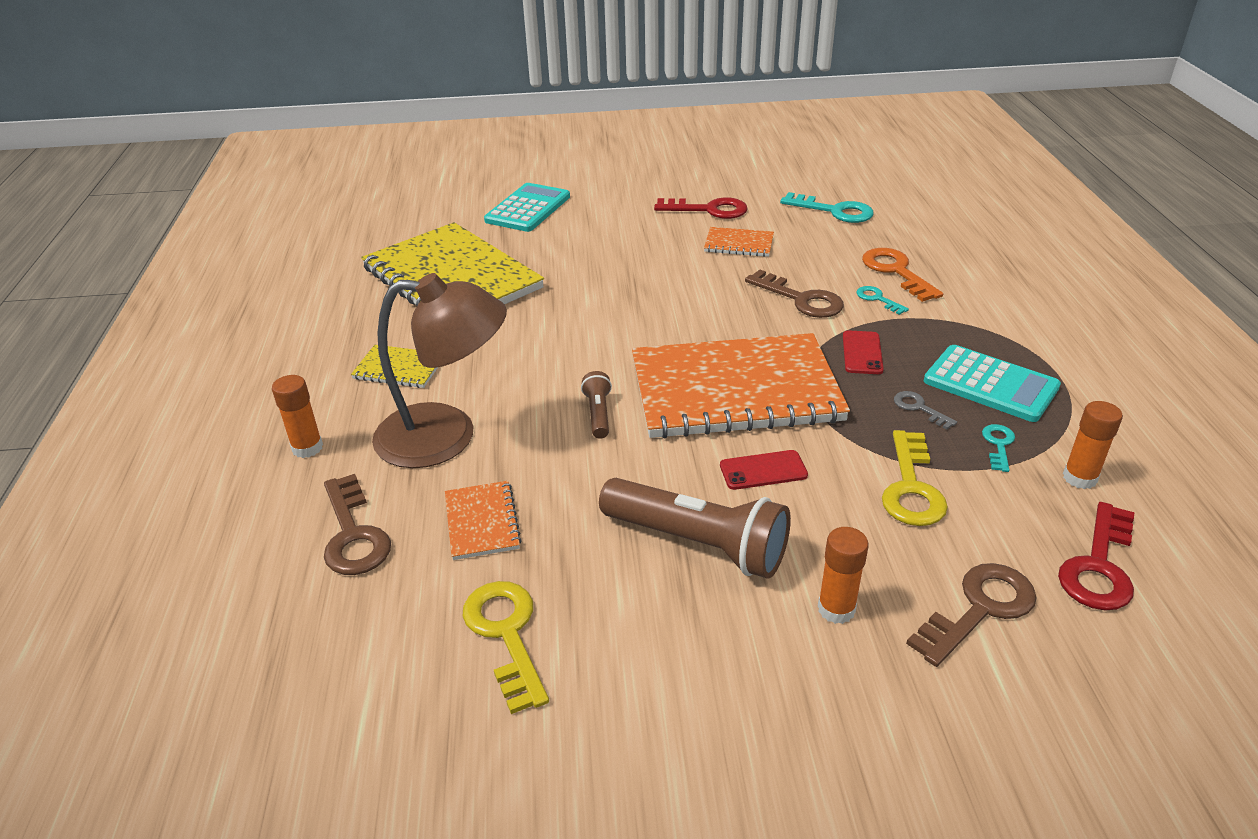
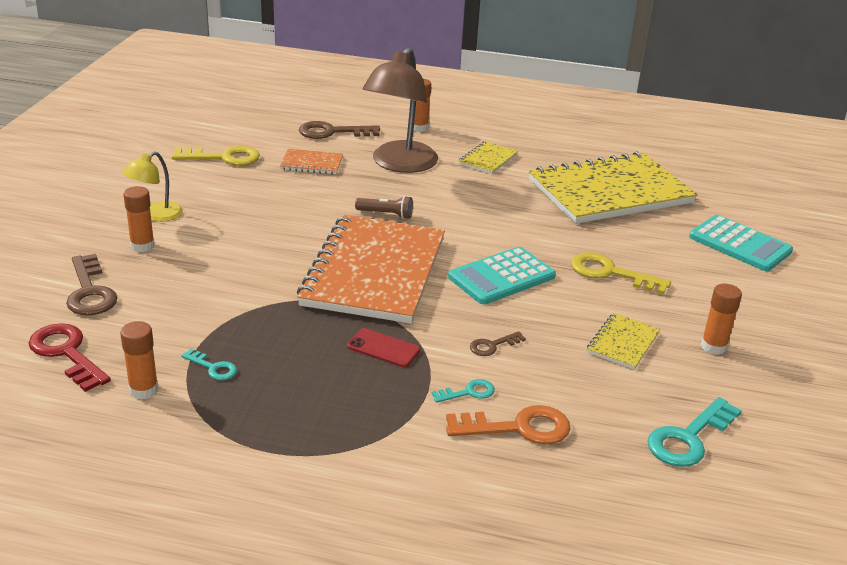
camera: 105 degrees right, 5 degrees down
(697, 543) = (234, 219): brown flashlight -> none
(709, 210) = (713, 346): red key -> orange glue stick
(739, 244) = (623, 343): orange notebook -> yellow notebook
(746, 634) = (156, 215): none -> yellow lamp
(763, 470) = (277, 257): red phone -> none
(801, 299) = (492, 346): brown key -> brown key, size x0.54
(911, 487) = (207, 308): yellow key -> yellow key (610, 273)
(919, 408) = (287, 347): grey key -> none
(990, 384) = (288, 401): turquoise calculator -> turquoise calculator (501, 277)

